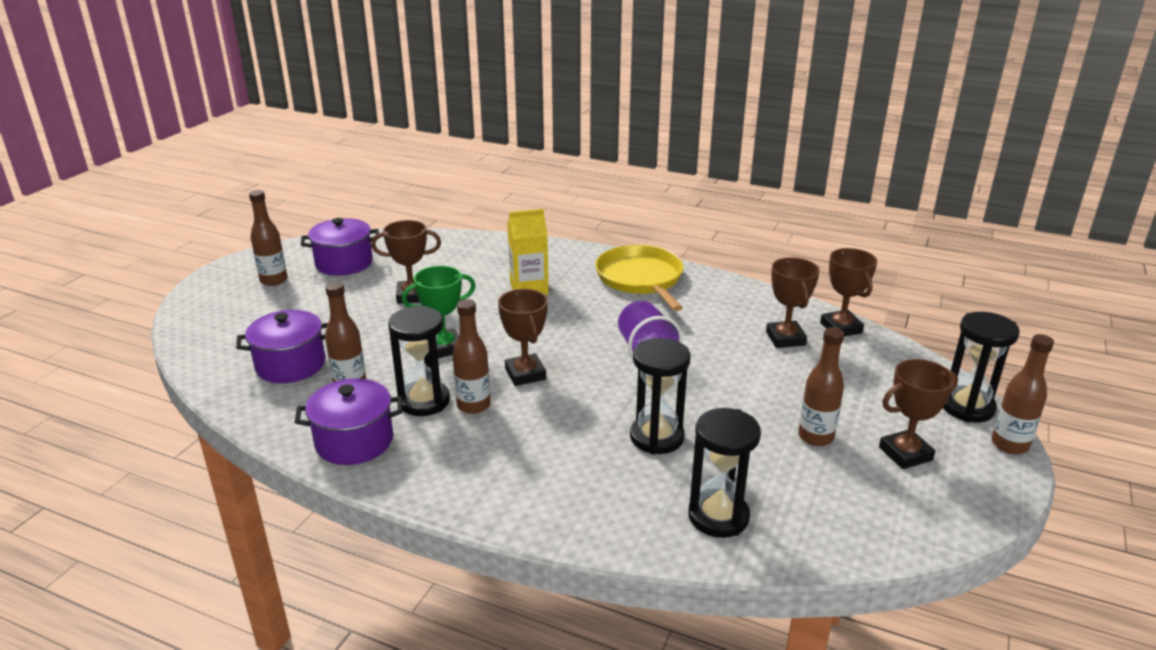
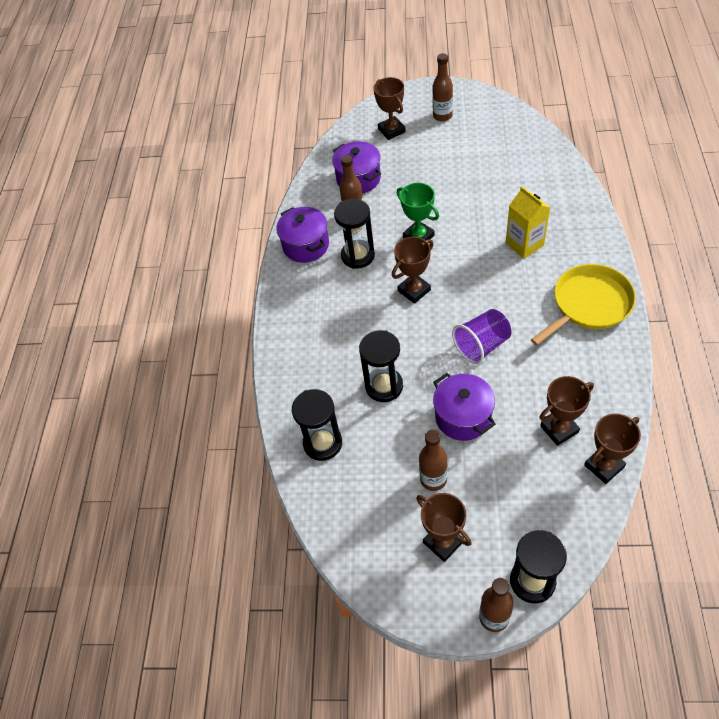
camera: 75 degrees right, 25 degrees up
(344, 263) = (487, 134): purple pot -> purple pot (463, 417)
(412, 296) = (470, 189): brown trophy -> brown trophy (391, 130)
(473, 405) = (366, 280): brown bottle -> none

